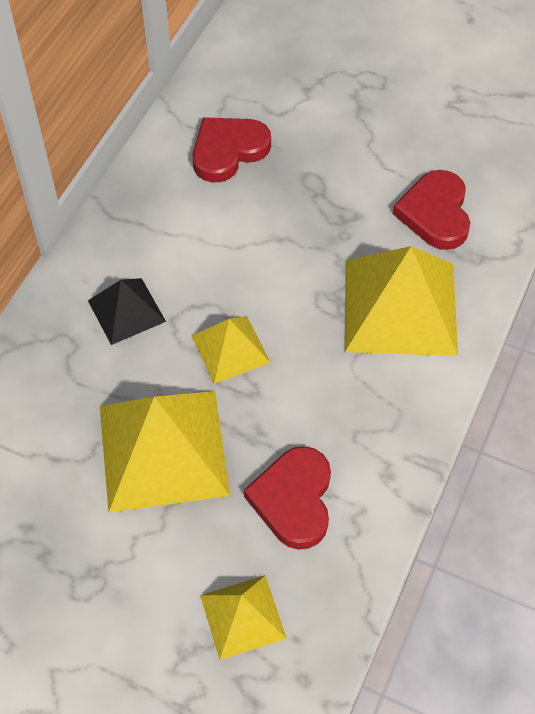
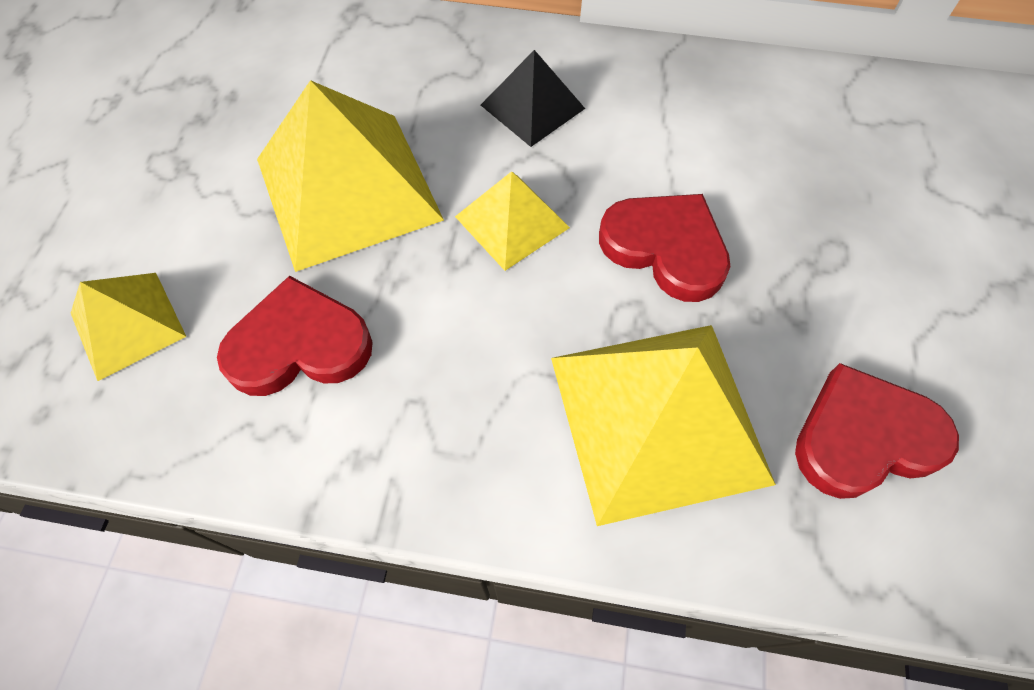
camera: 75 degrees right, 5 degrees up
(228, 151) = (829, 145): red heart -> red heart (665, 248)

